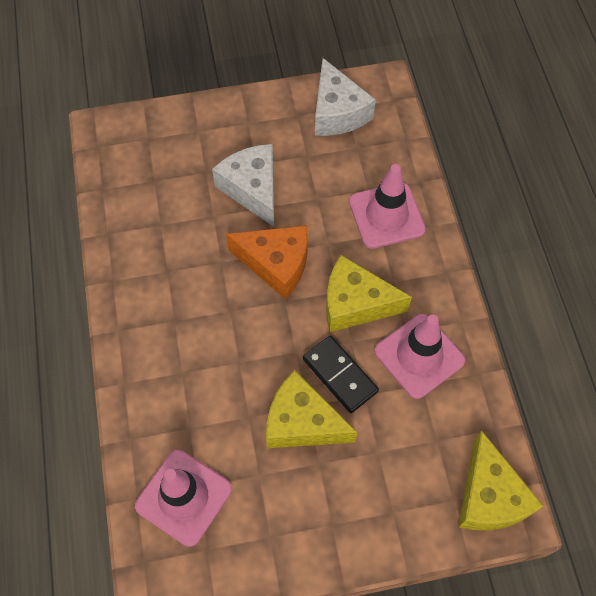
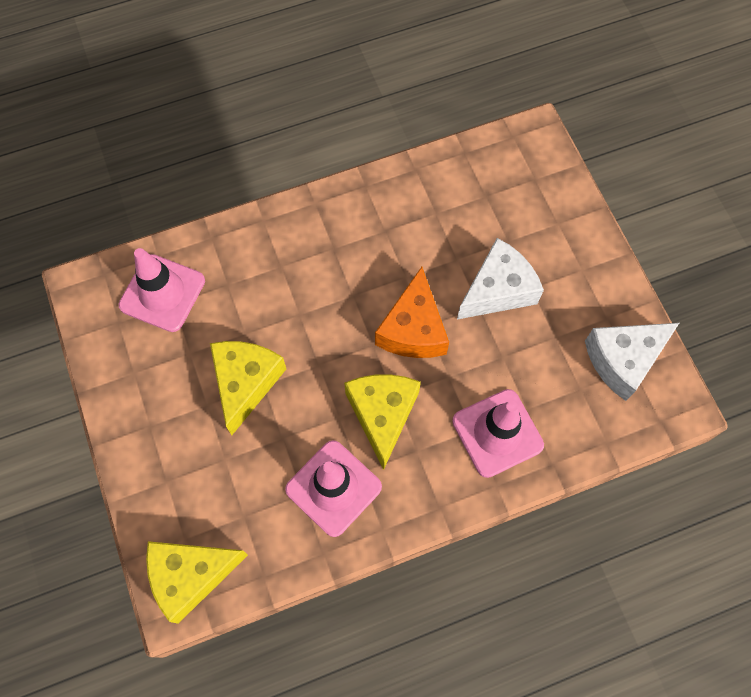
camera: 80 degrees right, 5 degrees up
(340, 375) = (299, 411): black domino -> none

